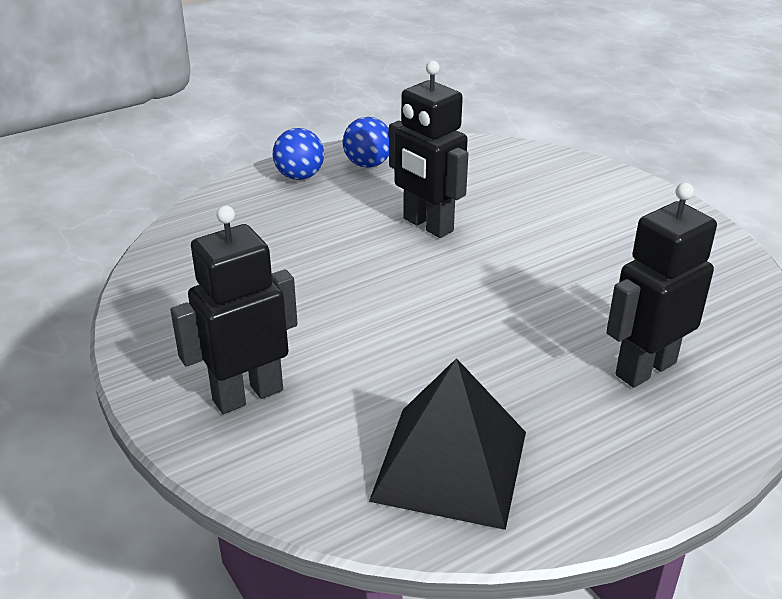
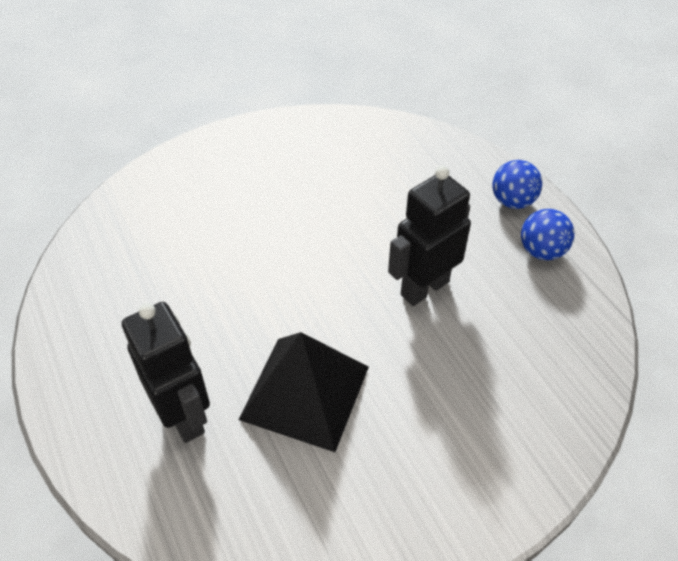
camera: 95 degrees right, 15 degrees up
(247, 395) = (216, 175): black robot -> none
(450, 465) = (119, 271): black pyramid -> black pyramid (305, 392)

